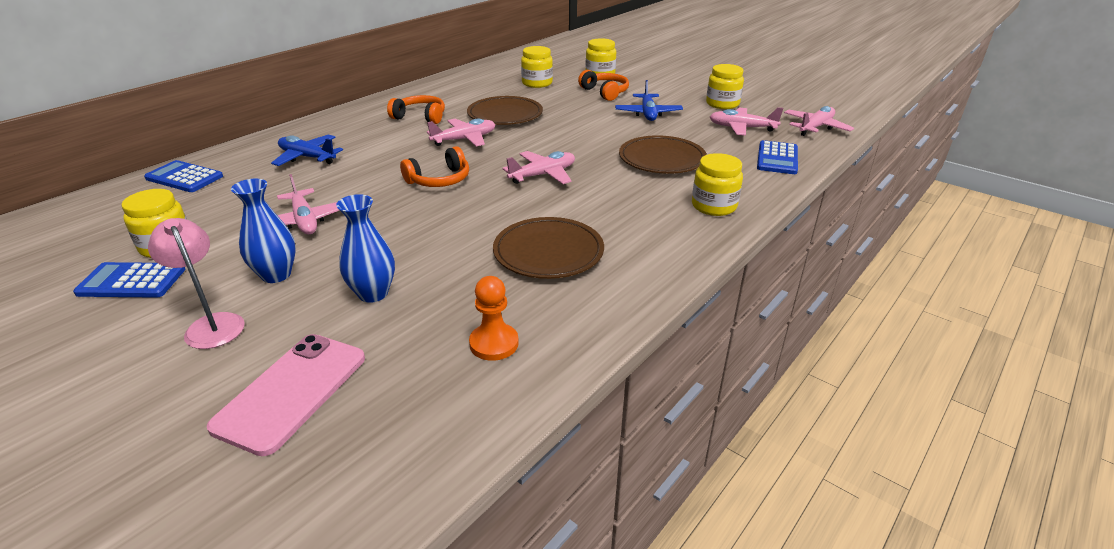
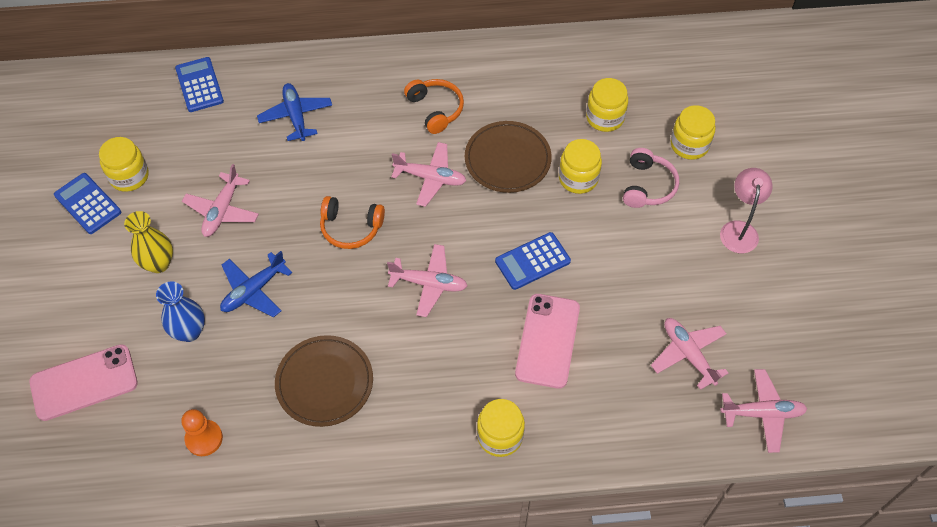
camera: 45 degrees right, 25 degrees up
(212, 324) = (93, 286): pink lamp -> pink lamp (739, 229)
(276, 275) = (158, 263): blue vase -> yellow vase
(605, 92) = (647, 186): orange headphones -> pink headphones
(648, 113) = (635, 258): blue plane -> blue plane (254, 290)
(662, 159) = (547, 340): brown plate -> pink phone
(722, 104) = (733, 299): yellow jar -> yellow jar (578, 178)
(777, 158) = (647, 425): blue calculator -> blue calculator (532, 261)

